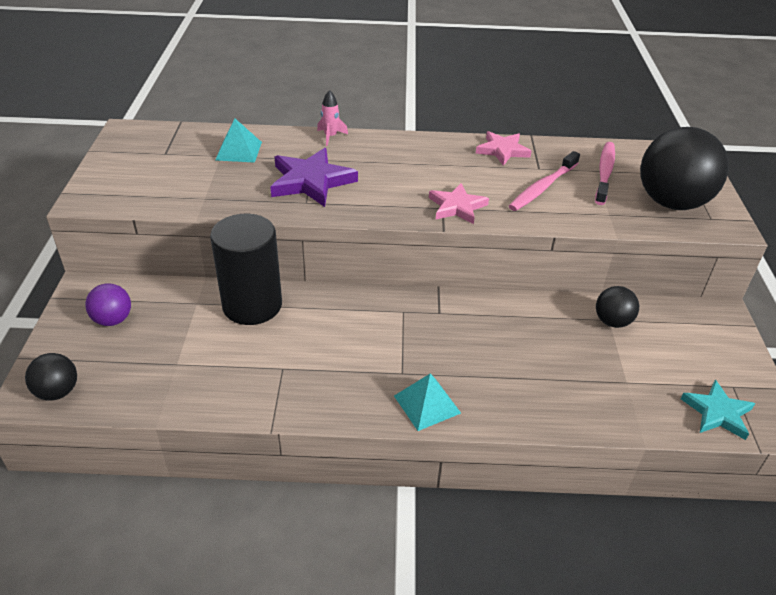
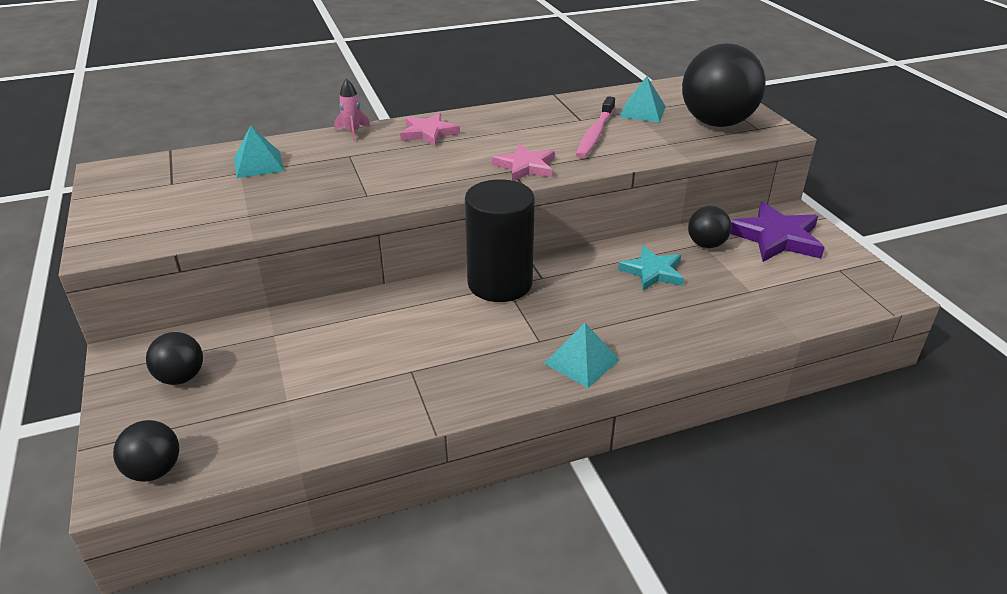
camera: 20 degrees left, 5 degrees down
(113, 320) = (181, 377): purple ball -> black ball
(252, 305) = (340, 321): black cylinder -> black cylinder (500, 283)
(311, 181) = (359, 175): purple star -> purple star (776, 237)
(502, 150) = (536, 111): pink star -> pink star (428, 133)
(604, 173) = (642, 111): pink toothbrush -> turquoise pyramid
(717, 413) = (841, 294): turquoise star -> turquoise star (652, 272)

